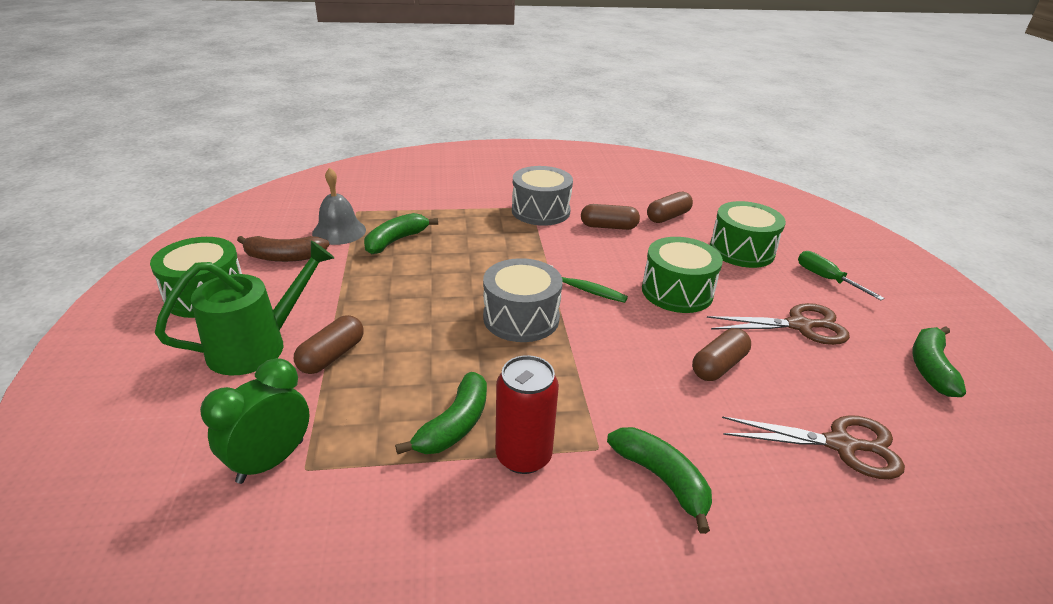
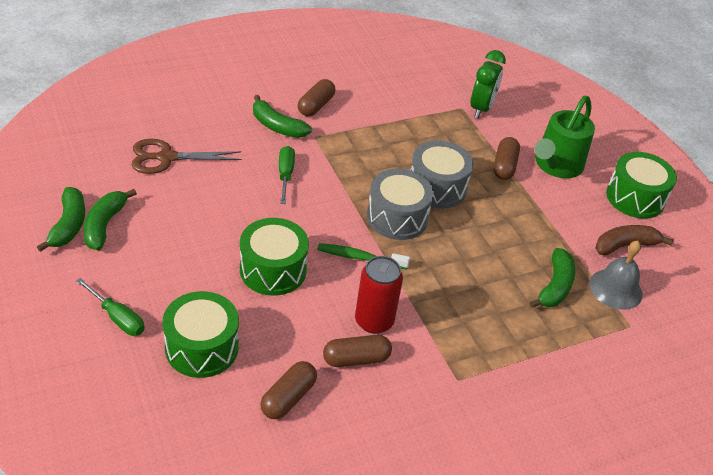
camera: 160 degrees right, 10 degrees up
(454, 425) = (401, 137): green banana -> green banana (105, 225)
(523, 456) = (355, 127): red can -> red can (374, 321)
(540, 211) = (442, 372): grey drum -> grey drum (437, 187)
(654, 390) = (285, 175): none -> green screwdriver
(718, 366) = (239, 200): brown capsule -> brown capsule (316, 106)
(799, 326) = (165, 249): brown scissors -> none

